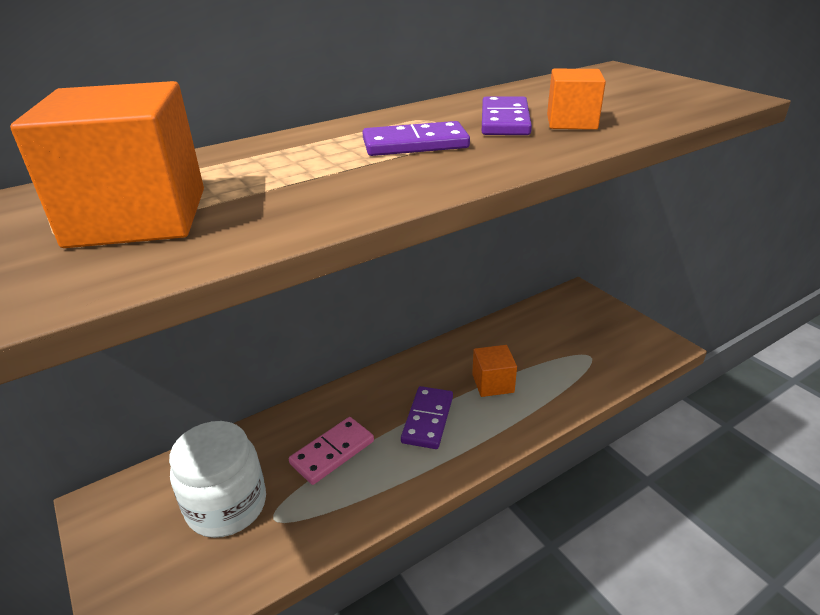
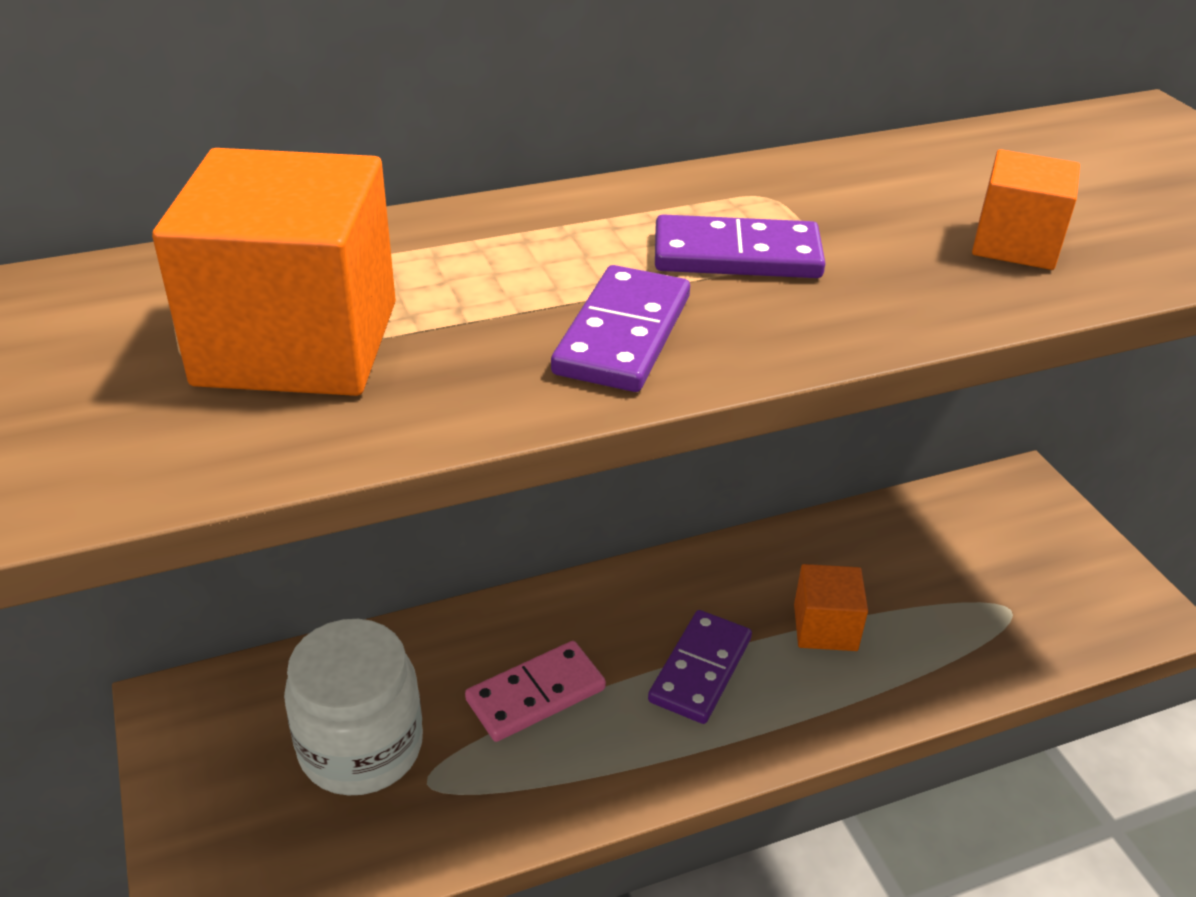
camera: 10 degrees right, 5 degrees up
(504, 121) = (901, 222): purple domino -> purple domino (622, 335)

